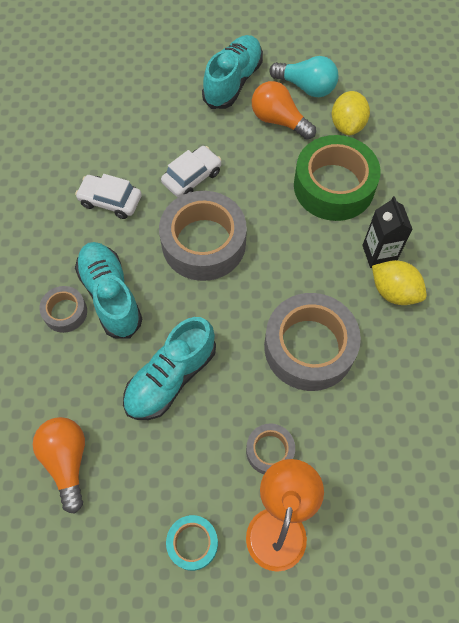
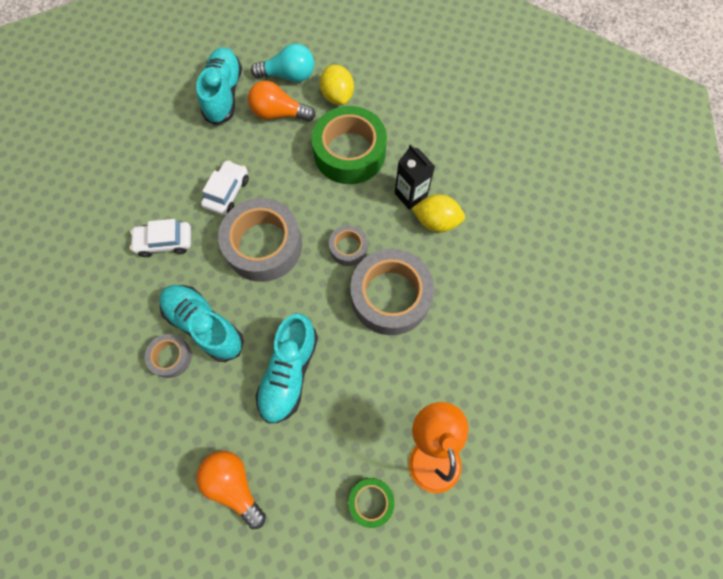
camera: 25 degrees left, 5 degrees up
(192, 543) = (371, 501): turquoise tape -> green tape
(269, 451) = (397, 396): grey tape -> grey tape (348, 248)

